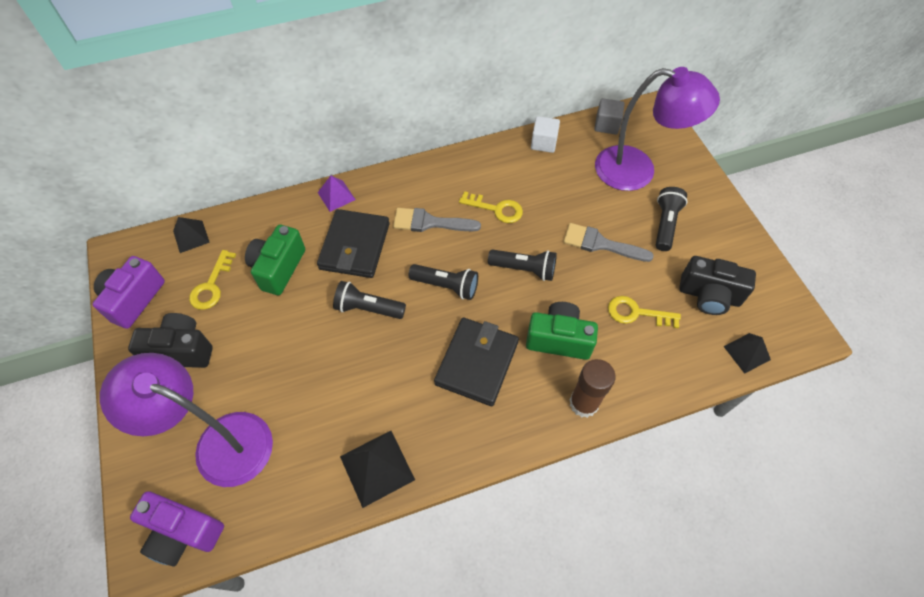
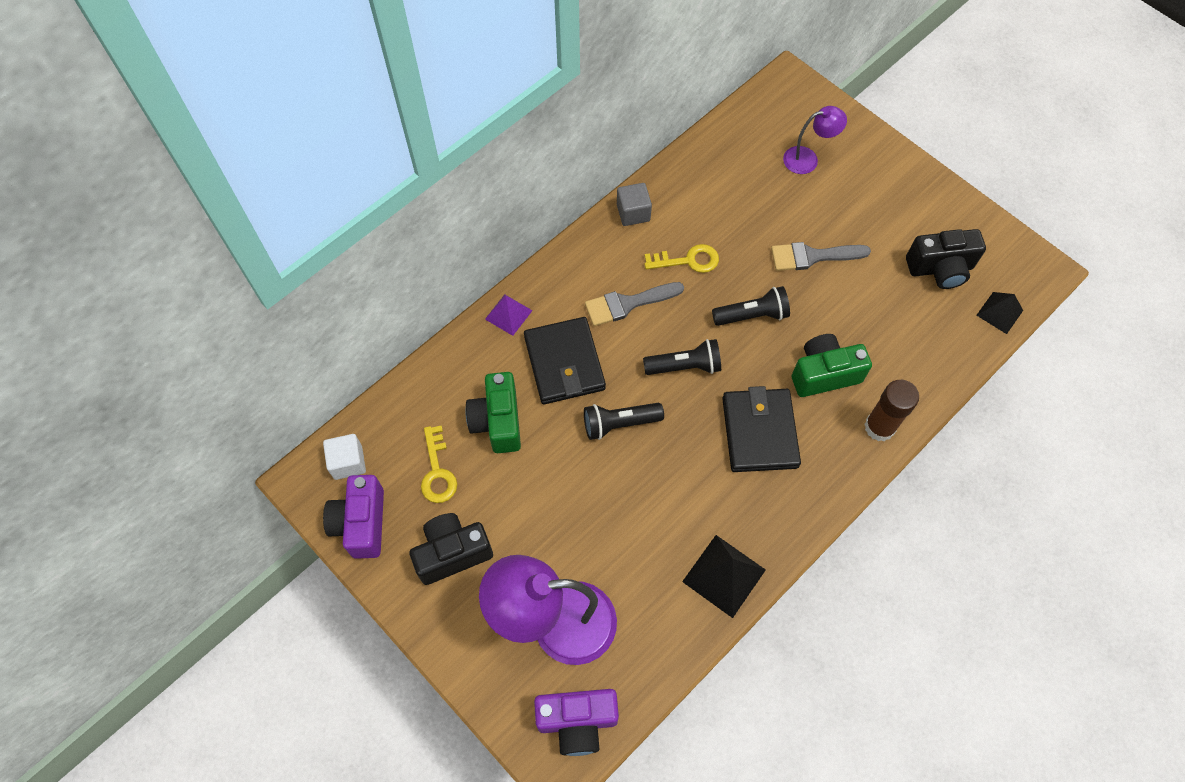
camera: 25 degrees left, 5 degrees up
(191, 236) = (376, 427): black pyramid -> none
(543, 143) = (695, 164): white cube -> white cube (348, 462)
(606, 125) = (749, 117): grey cube -> grey cube (633, 212)
(636, 313) = (882, 315): yellow key -> none
(637, 170) = (808, 159): purple lamp -> purple lamp, size x0.51
(665, 224) = (864, 209): black flashlight -> none

